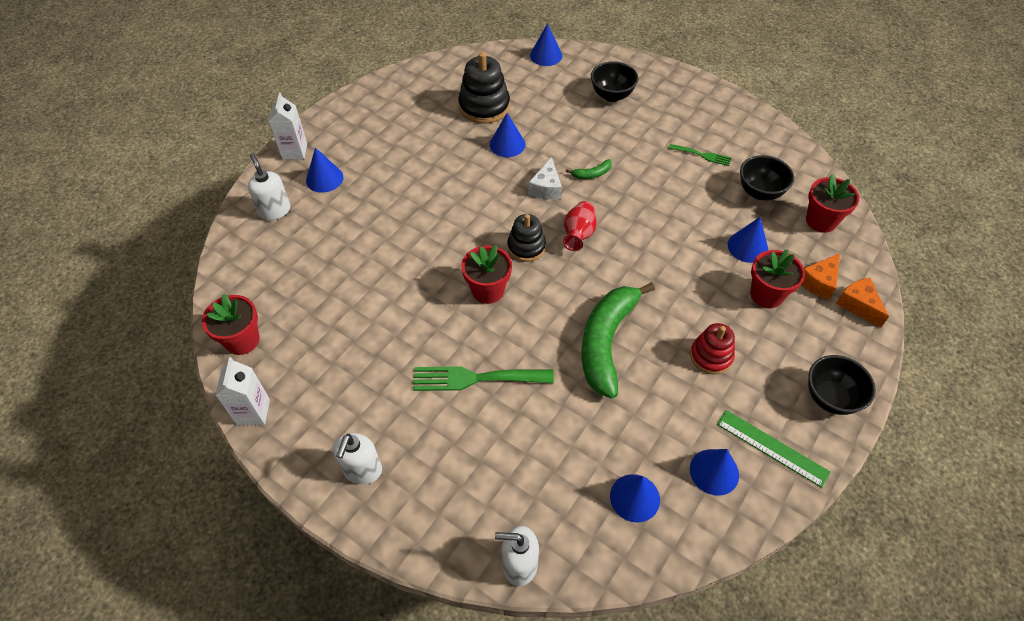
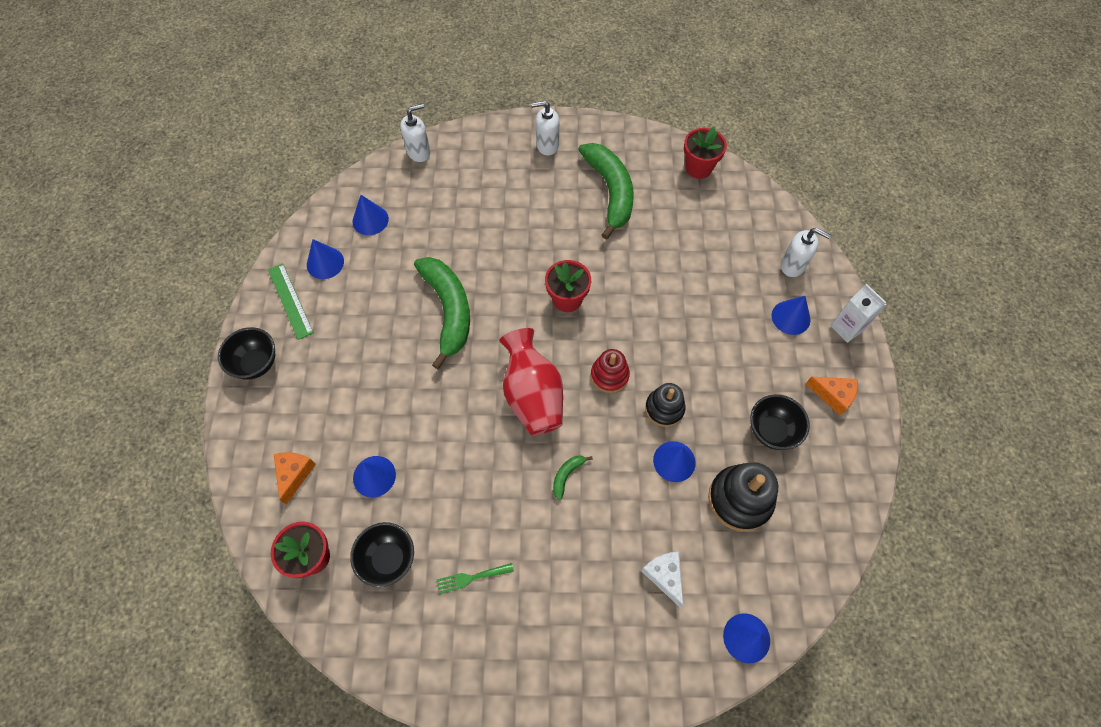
camera: 145 degrees right, 10 degrees up
(253, 412) = (643, 136): white carton -> none
(351, 369) = (610, 191): none -> green banana
(362, 470) = (547, 145): white soap dispenser -> white soap dispenser turned 75 degrees counterclockwise
(476, 378) = (523, 232): green fork -> none
(526, 247) = (567, 355): black stacking toy -> black stacking toy (664, 408)
(546, 188) = (597, 429): white cheese -> white cheese (664, 575)
(578, 234) = (532, 395): red vase -> red vase, size x1.75
(612, 95) = (622, 614): black bowl -> black bowl (771, 431)
(711, 356) = (362, 345): red stacking toy -> red stacking toy (609, 375)
(766, 295) = (338, 431): red flower pot -> none
(772, 447) = (290, 301): green ruler -> green ruler turned 60 degrees clockwise
(858, 305) = (252, 469): orange cheese -> orange cheese (833, 395)

